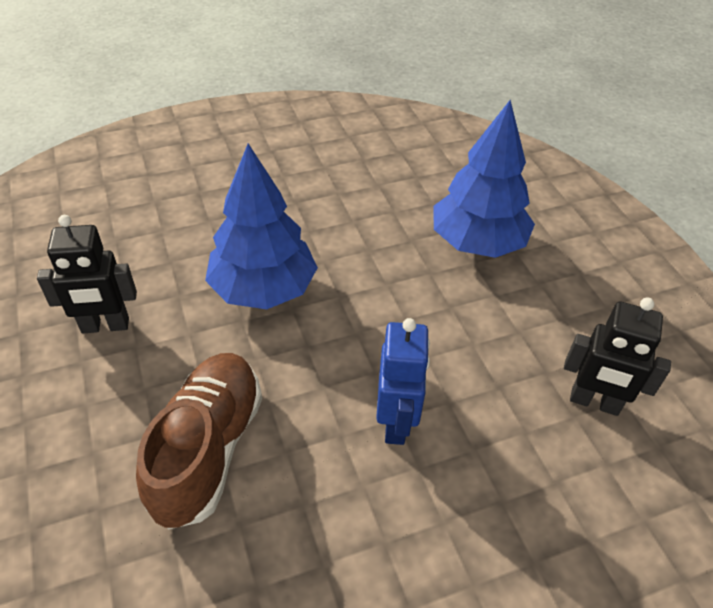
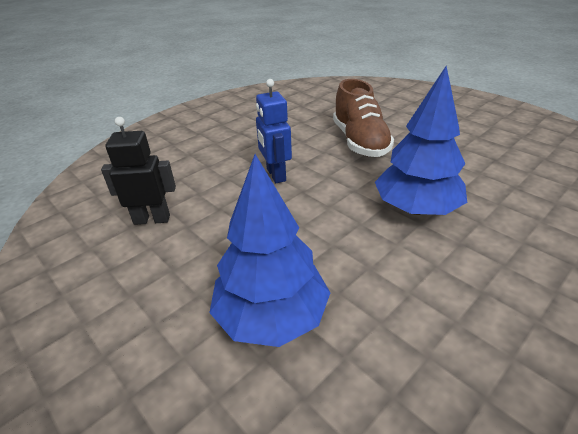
camera: 160 degrees right, 10 degrees down
(105, 326) = (475, 162): black robot -> none

